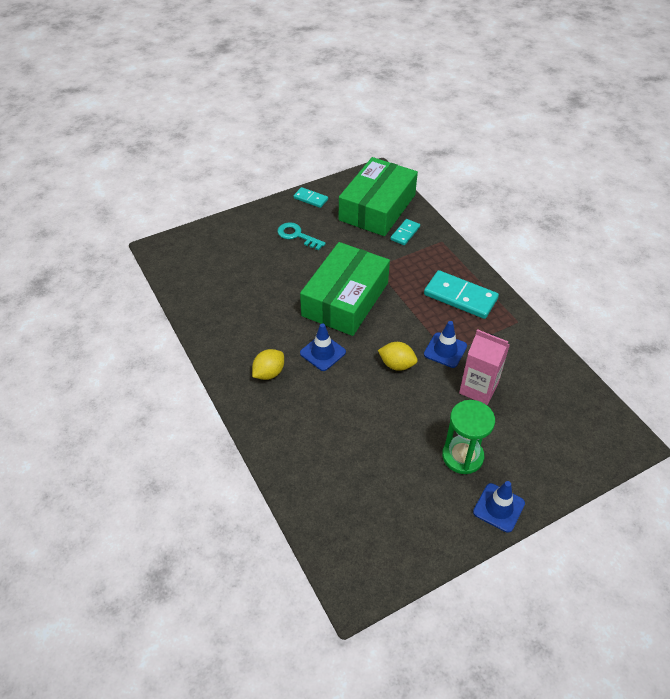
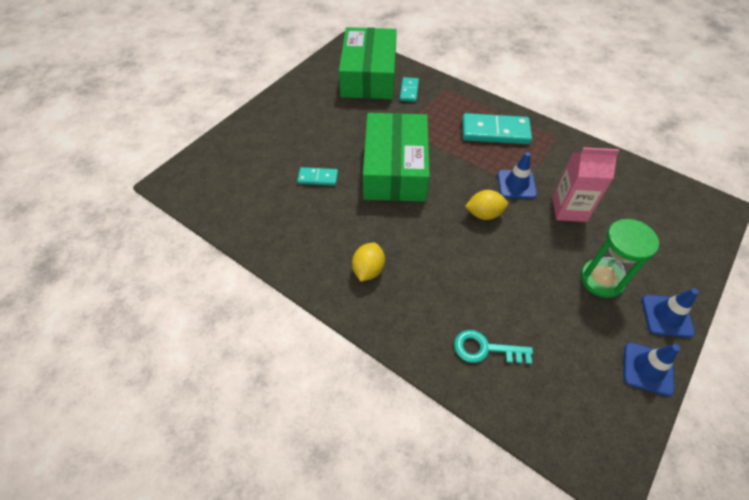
camera: 25 degrees left, 5 degrees up
(297, 235) = (310, 123): turquoise key -> turquoise key (485, 349)
(310, 199) = (301, 85): turquoise domino -> turquoise domino (318, 178)
(322, 352) = (408, 228): blue traffic cone -> blue traffic cone (647, 369)

